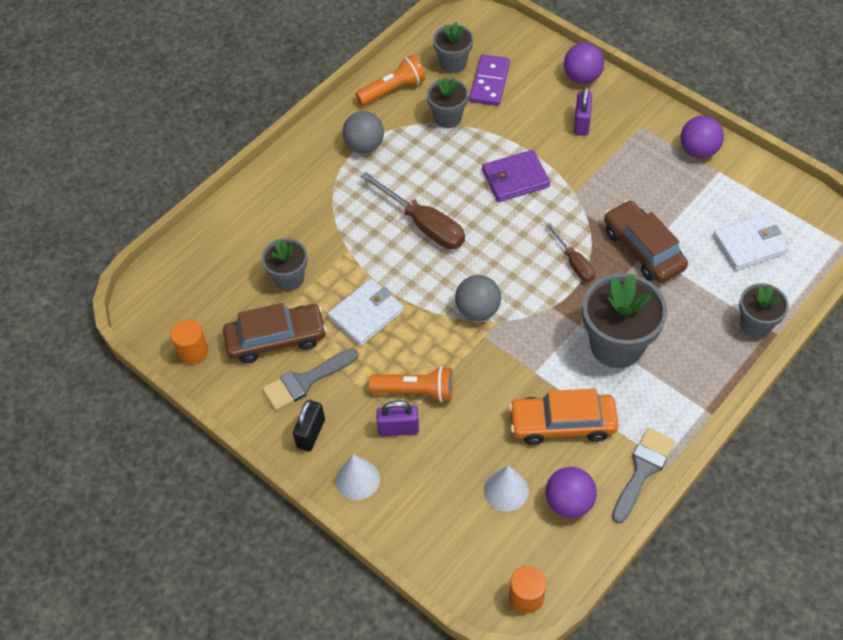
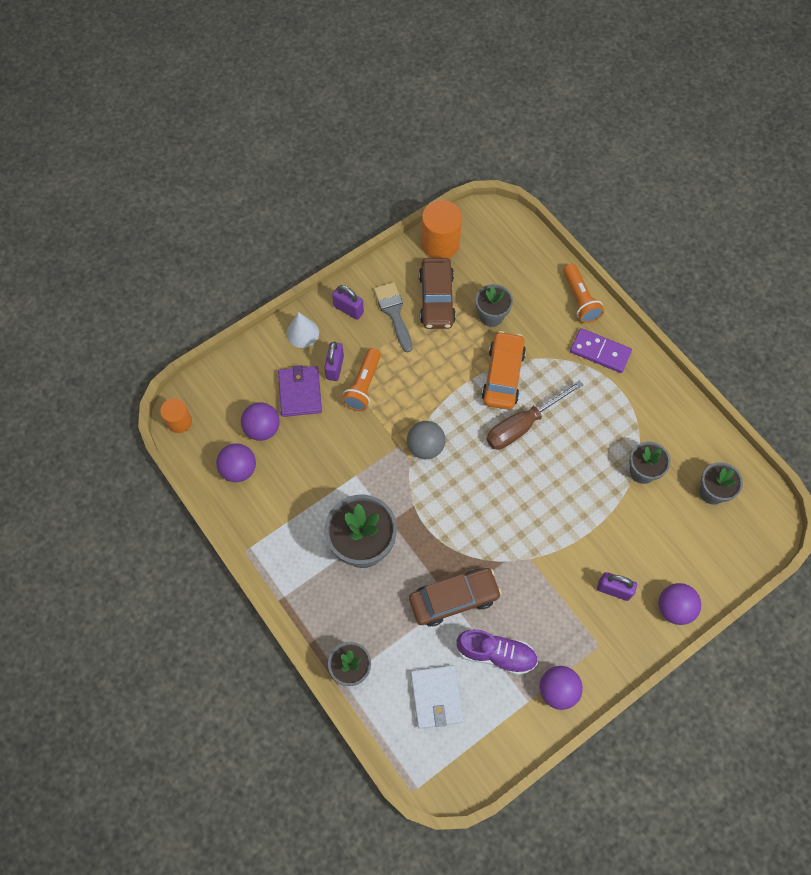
camera: 100 degrees right, 10 degrees up
(193, 351) = (440, 243): orange cylinder -> orange cylinder, size x1.66
(311, 433) = (348, 309): black padlock -> purple padlock
(364, 146) = (621, 395): grey ball -> none
(366, 314) = (443, 364): white wallet -> none
(393, 90) = (685, 432): orange flashlight -> orange flashlight (580, 300)
(489, 82) = (681, 519): purple domino -> purple domino (600, 352)
(506, 490) = (262, 428): white cone -> purple ball
(515, 178) = (558, 512): purple wallet -> purple wallet (300, 392)
(562, 423) = (304, 483): orange car -> orange car (503, 375)
(574, 262) = (454, 536): brown screwdriver -> none
(643, 470) = (247, 530): grey brush -> none
(684, 204) = (496, 654): none -> purple shoe

